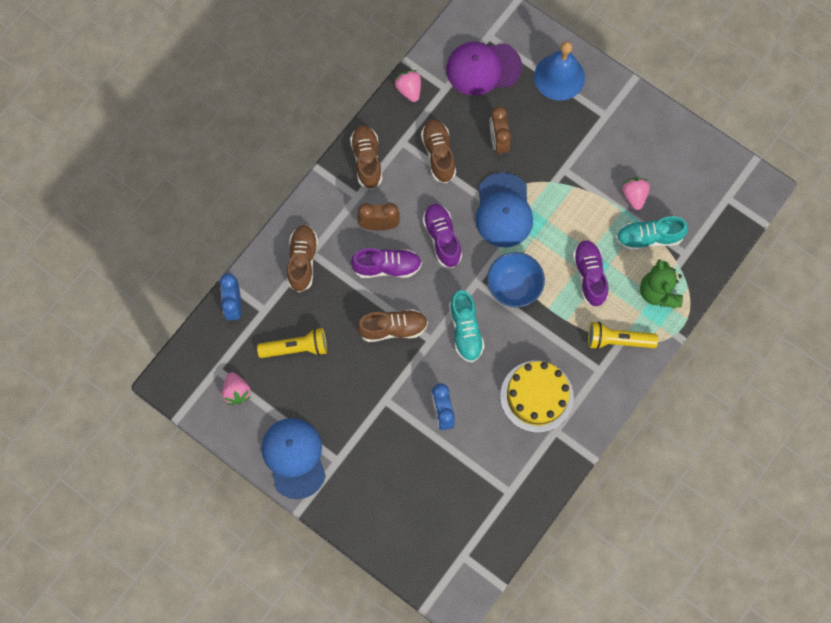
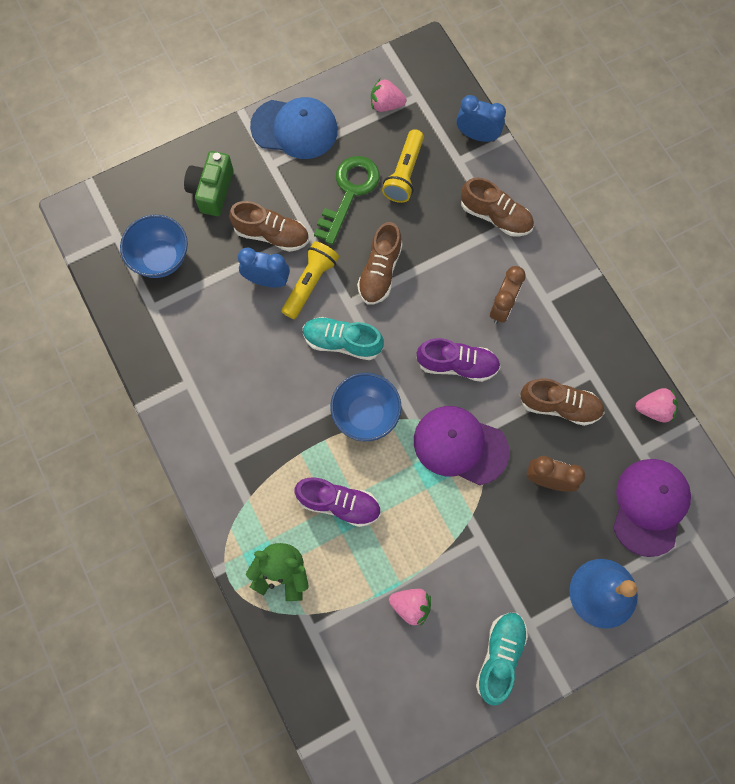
camera: 115 degrees right, 0 degrees up
(334, 384) = (349, 193): none -> green key
(367, 160) = (584, 327): brown shoe -> brown shoe (272, 234)
(384, 498) = (212, 190): none -> green camera
(387, 267) = (450, 295): purple shoe -> none
(464, 508) = (161, 258): none -> blue bowl
(503, 210) = (460, 445): blue cap -> purple cap
(536, 396) = (234, 381): yellow cake -> none
(618, 340) = (250, 497): yellow flashlight -> yellow flashlight (310, 283)
(648, 238) = (352, 596): turquoise shoe -> turquoise shoe (500, 656)

